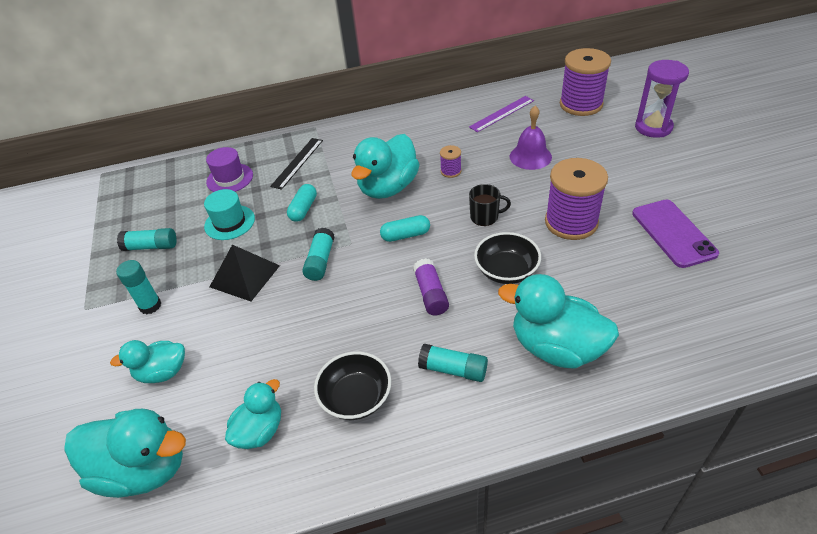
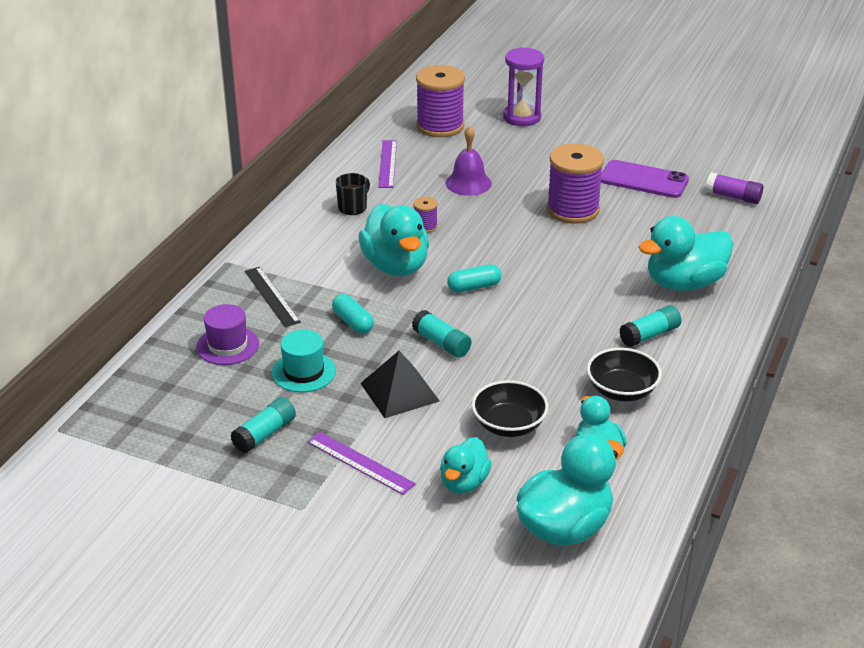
camera: 55 degrees left, 10 degrees down
(150, 306) = (360, 463): turquoise glue stick -> purple ruler
(405, 235) = (474, 287): turquoise capsule -> turquoise capsule turned 45 degrees clockwise
(431, 294) = (560, 308): purple glue stick -> purple glue stick (733, 197)
(485, 217) = (509, 241): black mug -> black mug (353, 207)
(506, 271) = (583, 263): black bowl -> black bowl (509, 425)

